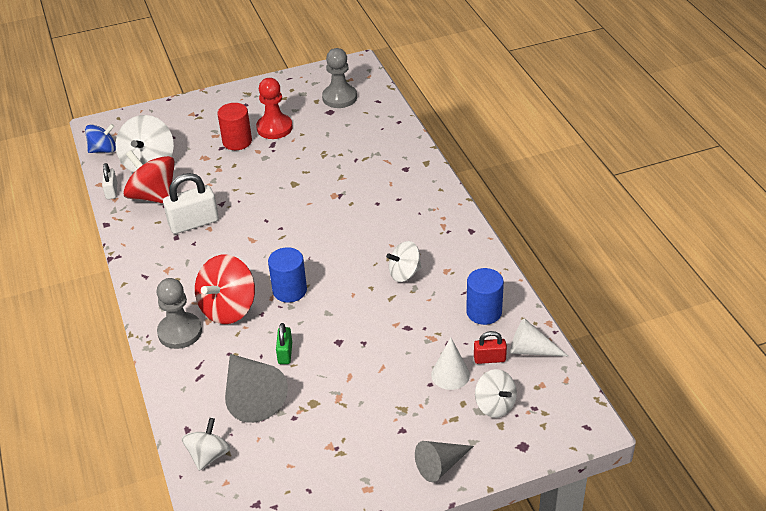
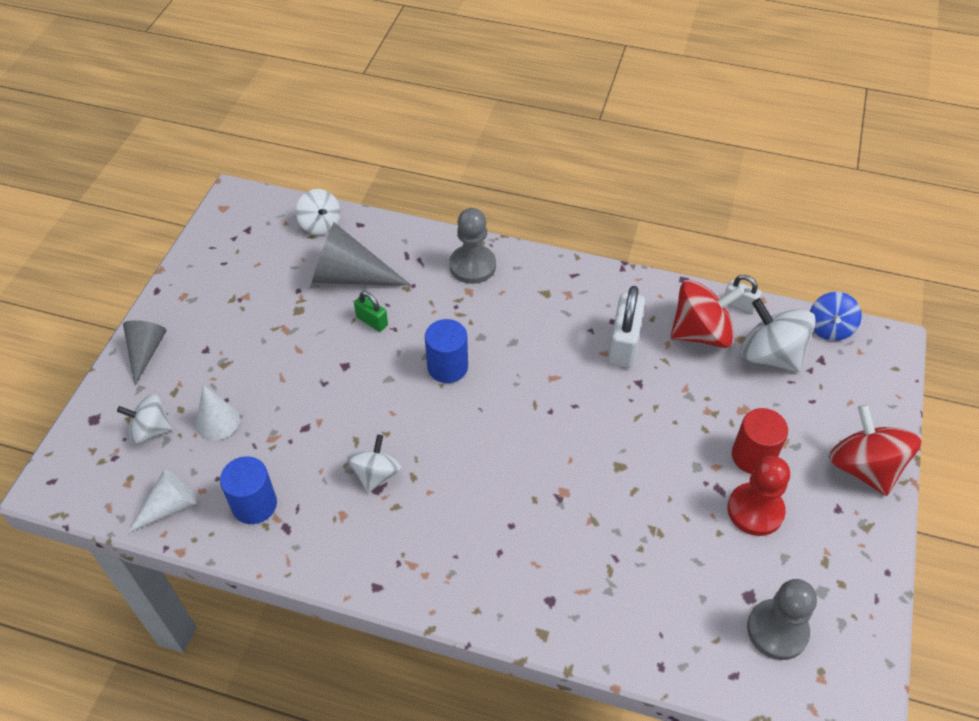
camera: 125 degrees right, 10 degrees up
(228, 308) = (469, 311): red spinning top -> red spinning top (864, 467)
(489, 359) = (198, 465): red padlock -> none

